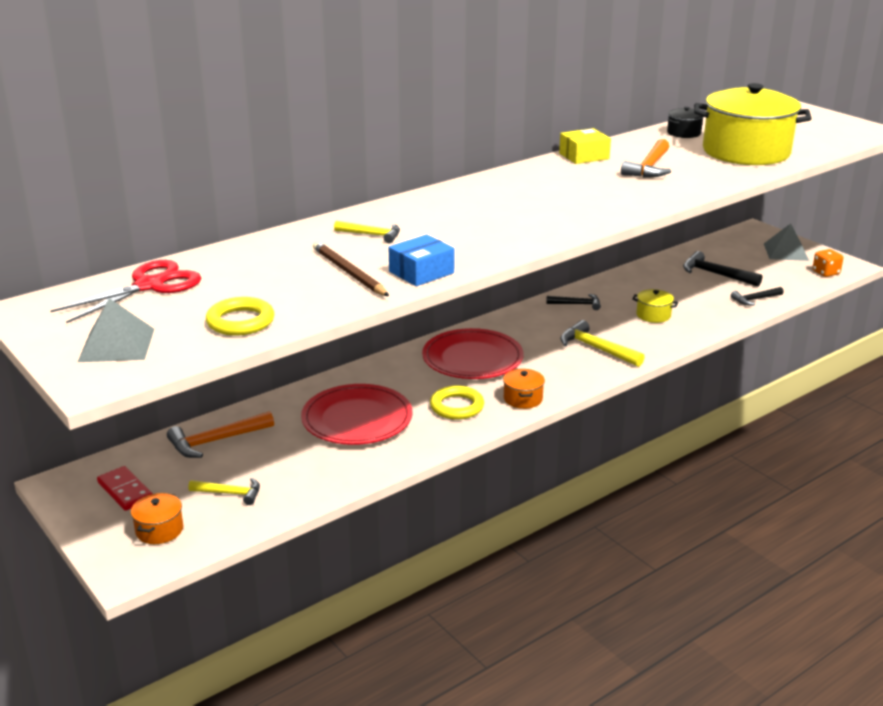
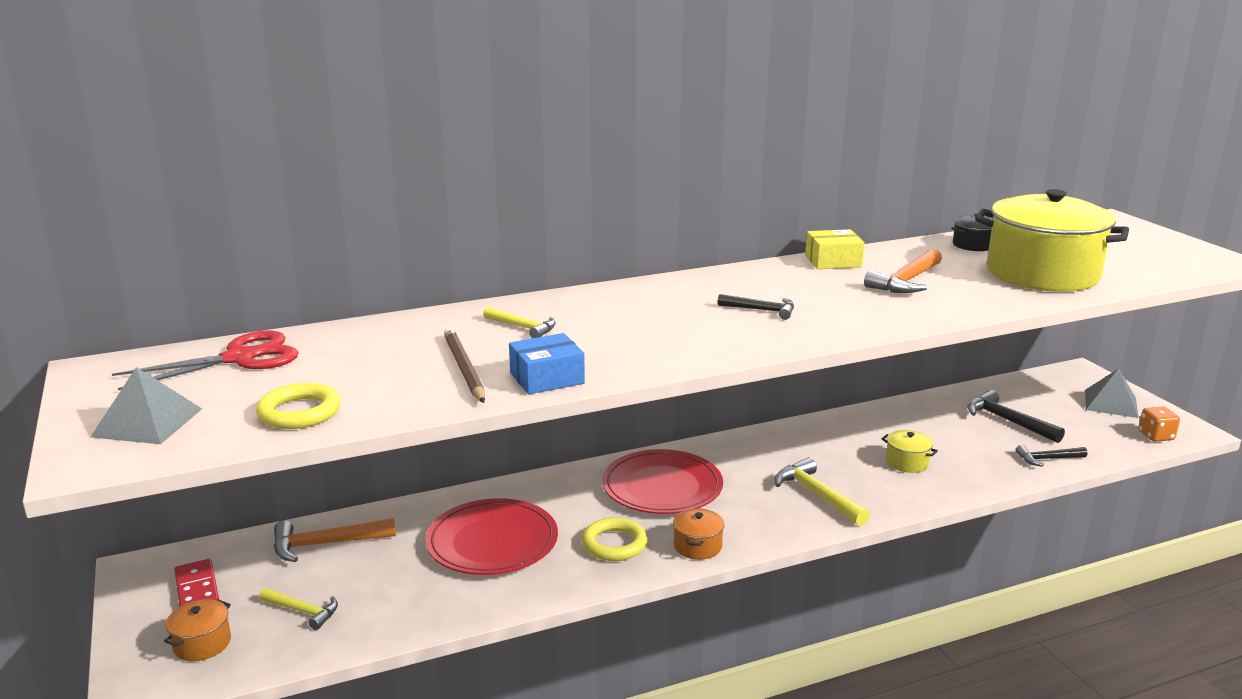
camera: 15 degrees right, 5 degrees down
(577, 304) = (818, 437): black hammer -> black hammer (761, 310)

